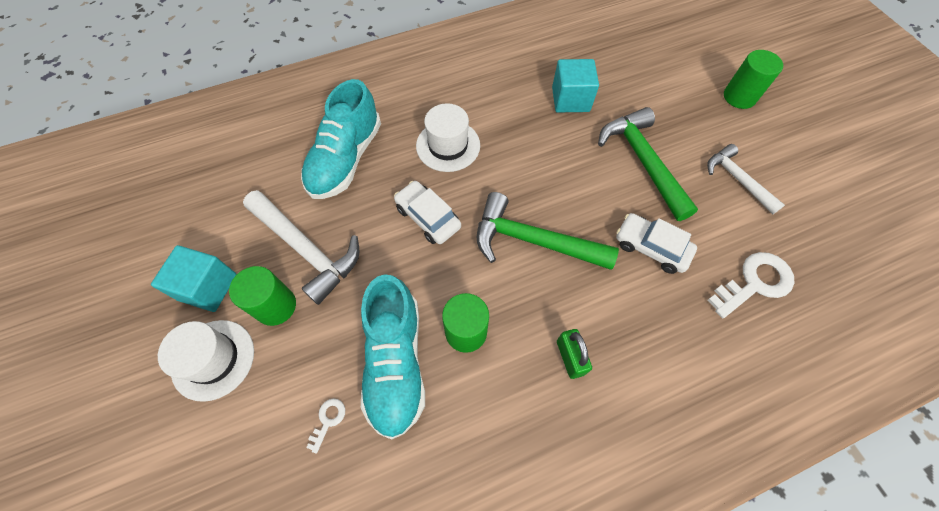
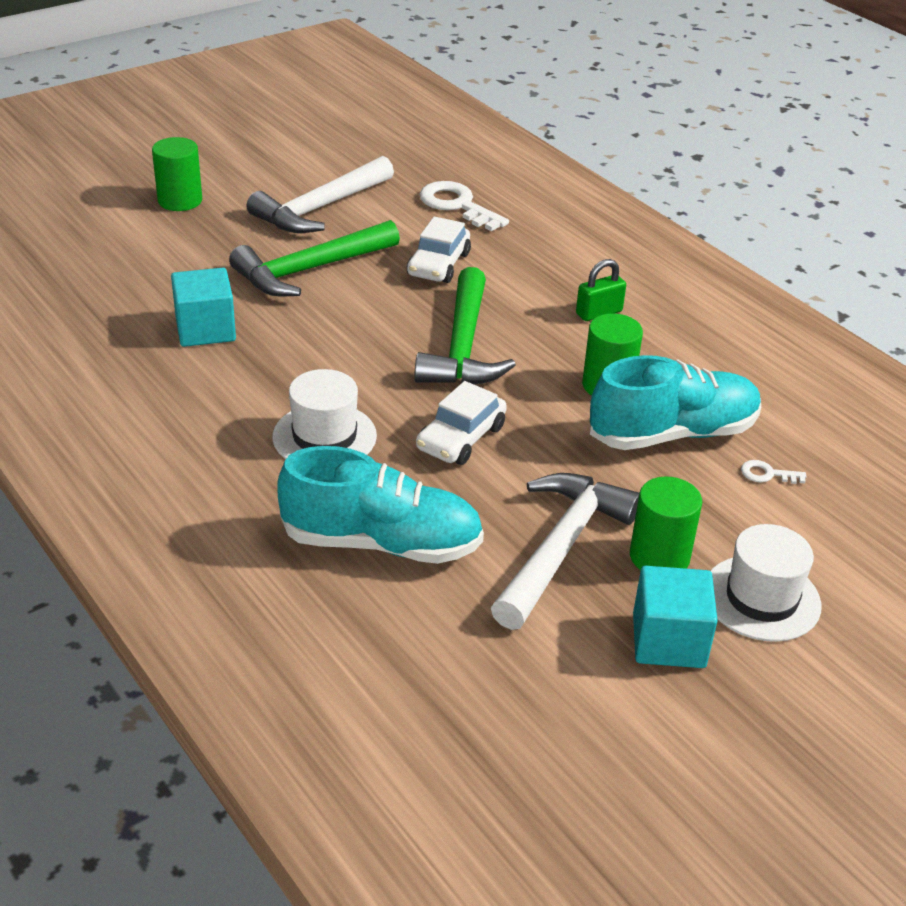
camera: 105 degrees left, 25 degrees down
(737, 180) = (320, 208): white hammer -> white hammer, size x1.58

